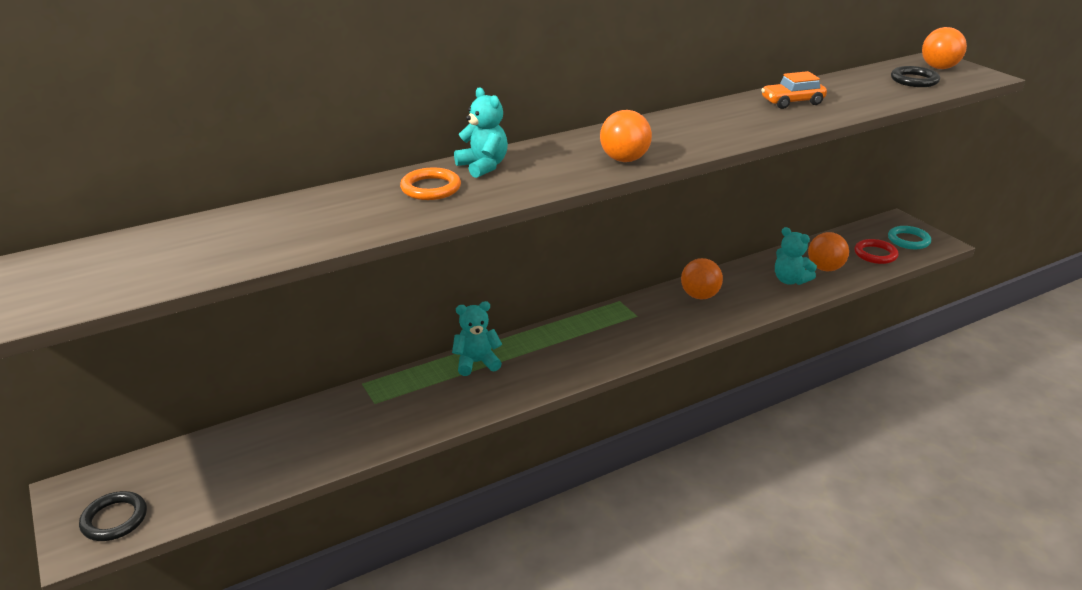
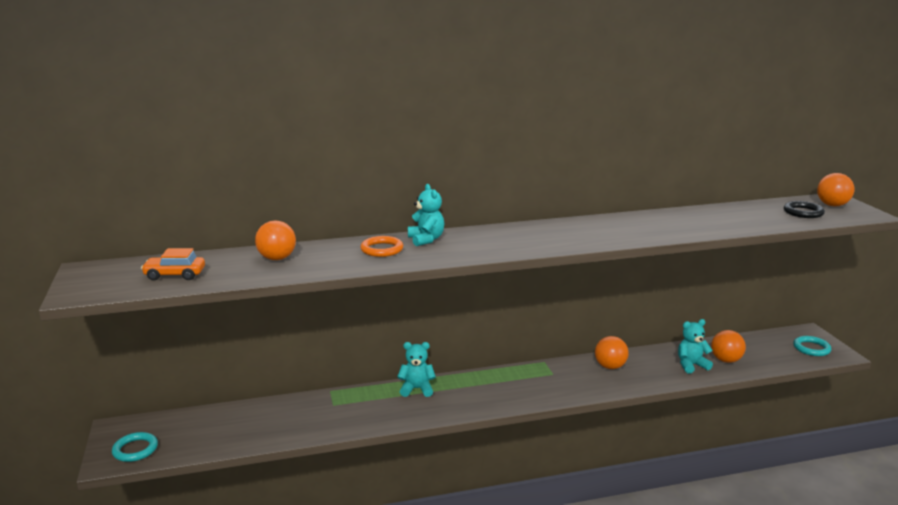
camera: 15 degrees right, 10 degrees down
(114, 519) = (135, 449): black ring -> turquoise ring
(624, 160) = (530, 245): orange ball -> orange ball (277, 258)
(790, 280) = (691, 365): turquoise teddy bear -> turquoise teddy bear turned 105 degrees clockwise
(792, 102) = (688, 219): orange car -> orange car (175, 275)
(875, 254) = (776, 355): red ring -> none

